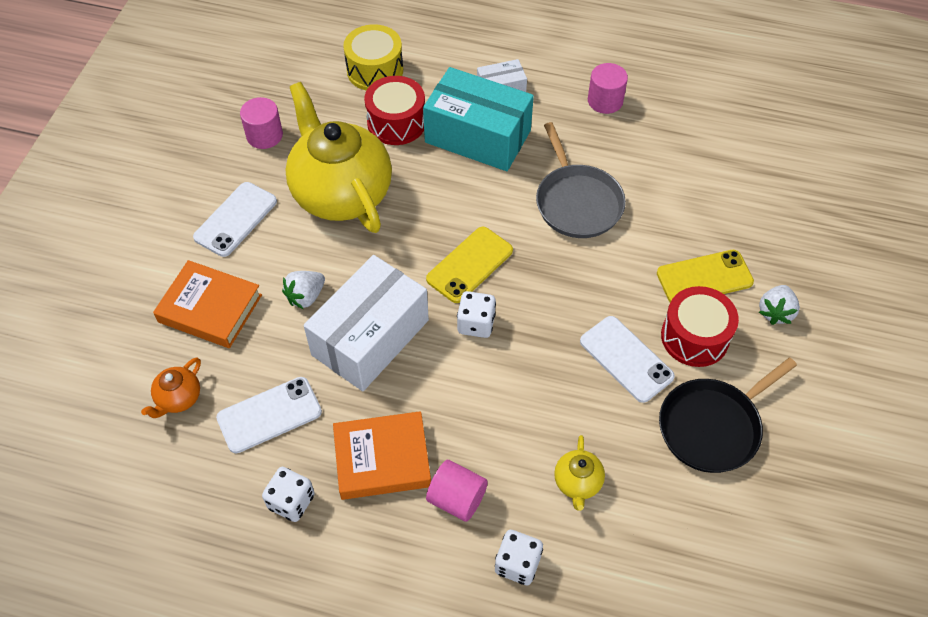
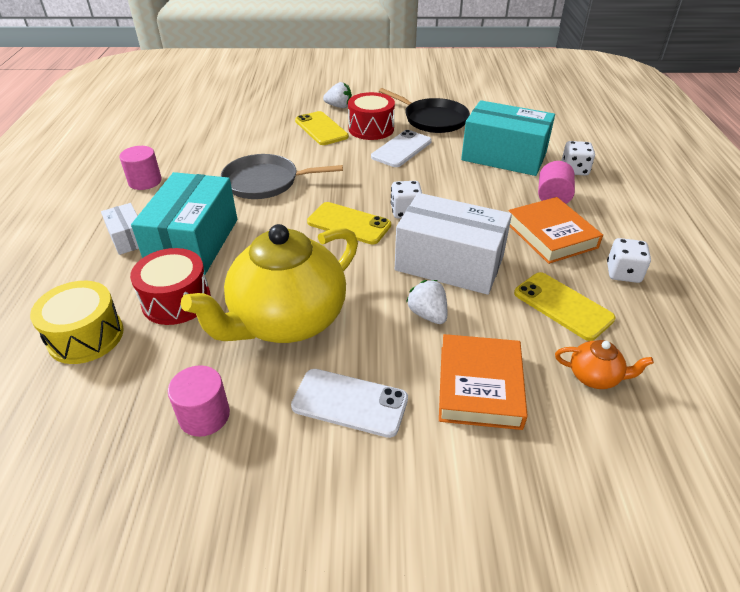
camera: 105 degrees left, 15 degrees down
(269, 415) = (563, 306): white phone -> yellow phone
(306, 296) = (428, 314): white strawberry -> white strawberry turned 150 degrees counterclockwise
(577, 202) = (265, 182): grey pan -> grey pan turned 150 degrees counterclockwise
(577, 483) = (504, 156): yellow teapot -> turquoise box

